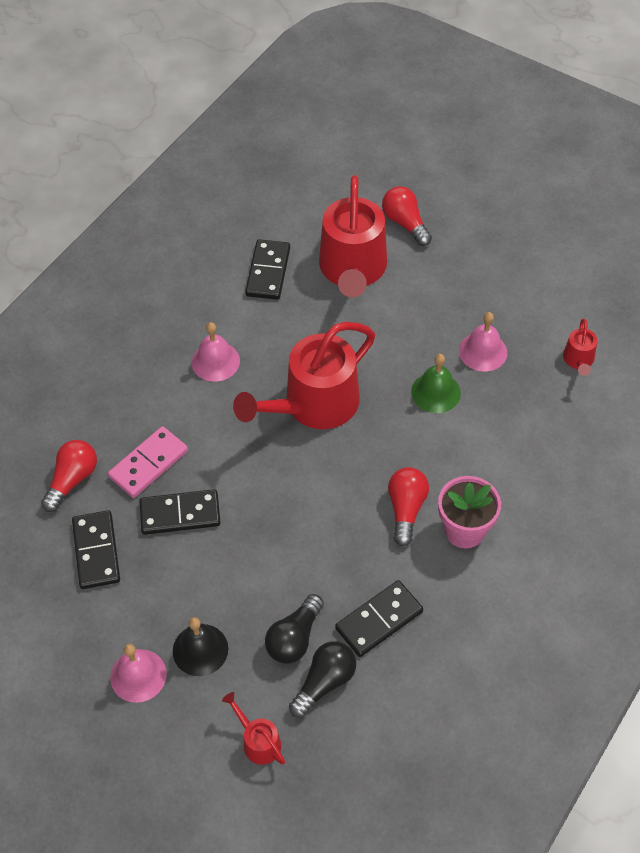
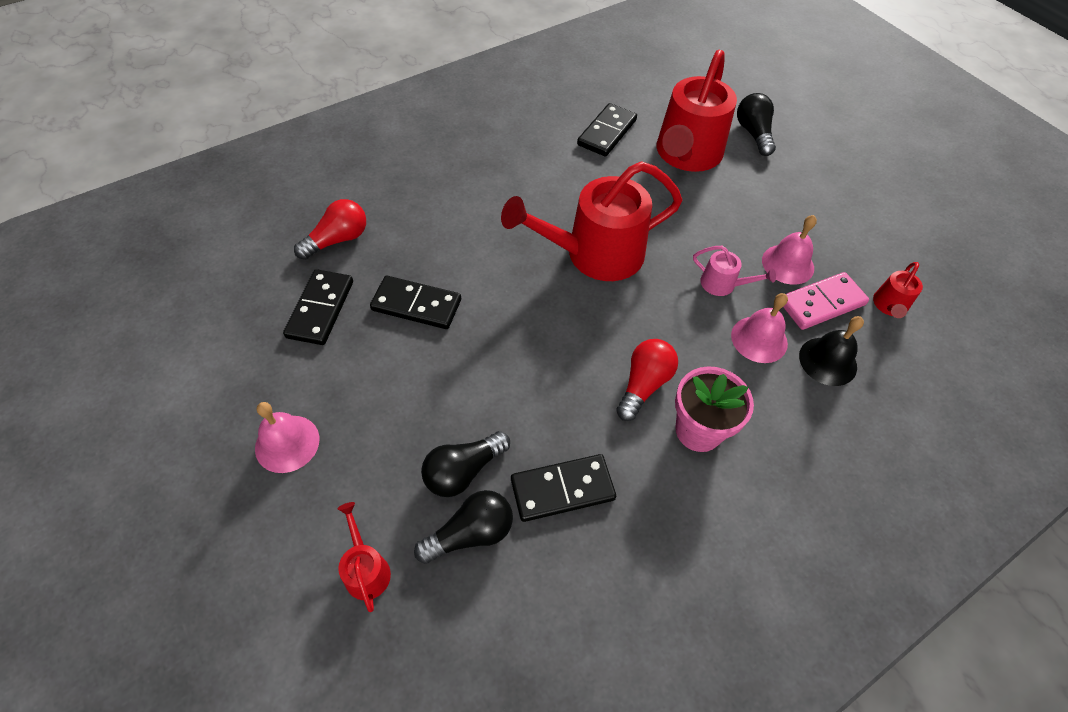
camera: 20 degrees right, 0 degrees up
(148, 464) = (413, 250): pink domino -> pink domino (821, 303)
(200, 649) = (362, 443): black bell -> black bell (828, 361)
(215, 361) = (521, 187): pink bell -> pink bell (759, 339)
(405, 223) = (753, 133): red light bulb -> black light bulb
(435, 392) = (723, 284): green bell -> pink watering can

